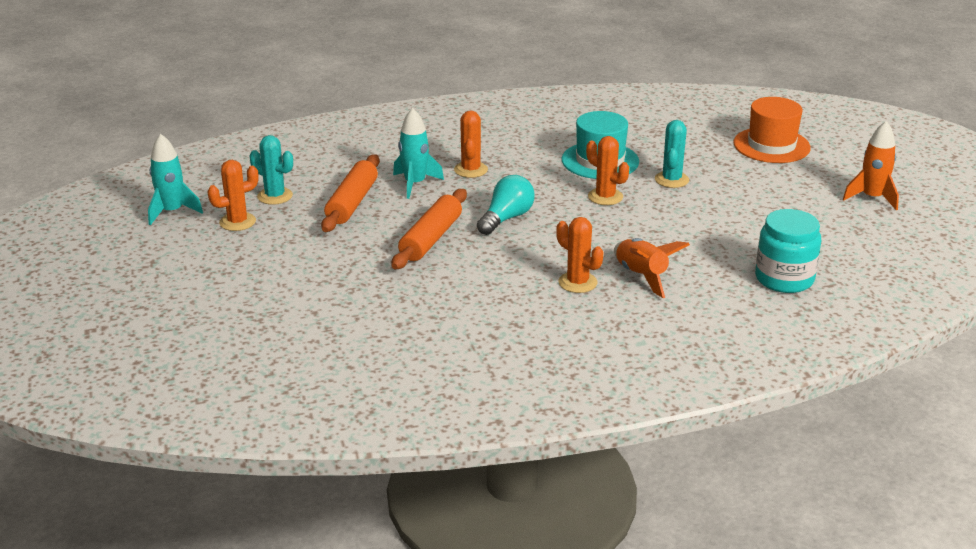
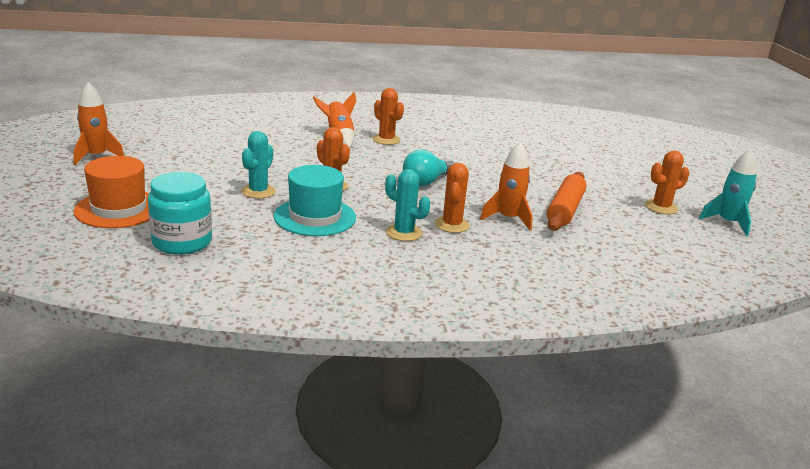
camera: 175 degrees left, 5 degrees down
(275, 196) = (641, 224): turquoise cactus -> turquoise cactus (404, 233)
(415, 184) = (508, 219): turquoise rocket -> orange rocket
(431, 239) = (491, 176): orange rolling pin -> none
(784, 279) = (240, 124): turquoise jar -> turquoise jar (182, 242)

